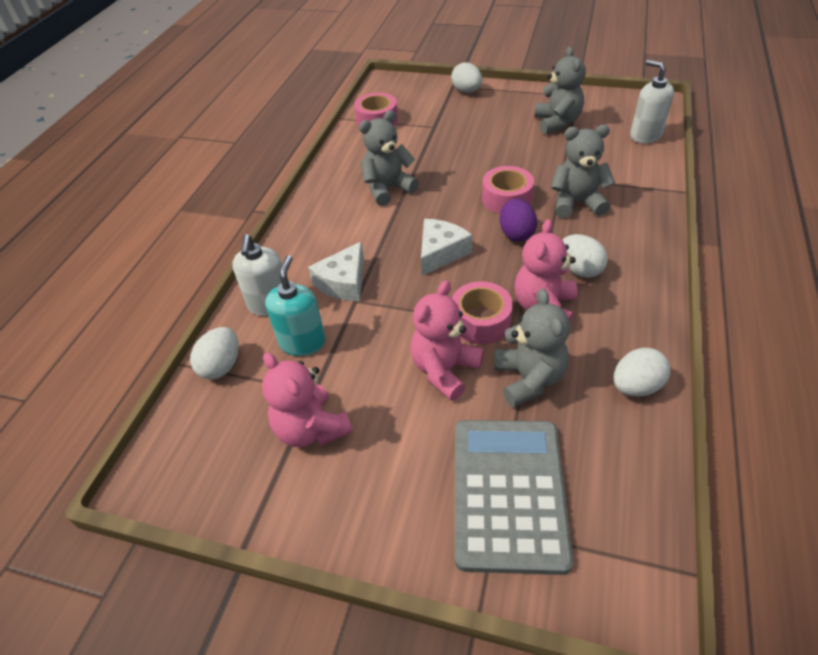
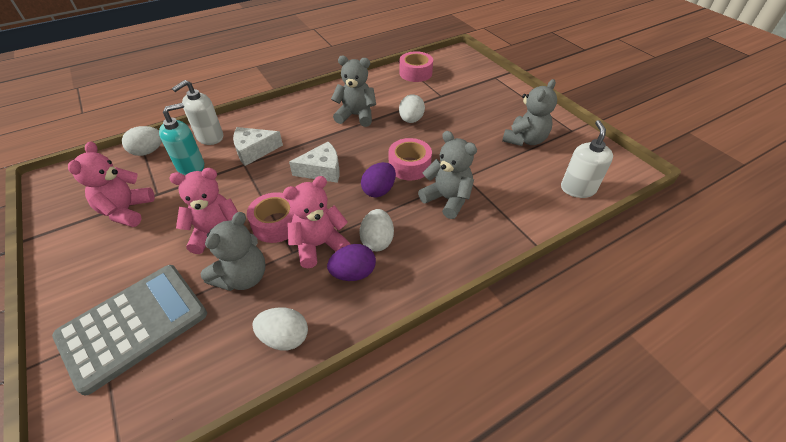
camera: 40 degrees right, 0 degrees up
(466, 91) = (498, 85): white egg -> white egg (411, 120)
(603, 304) = (353, 273): none -> purple egg

